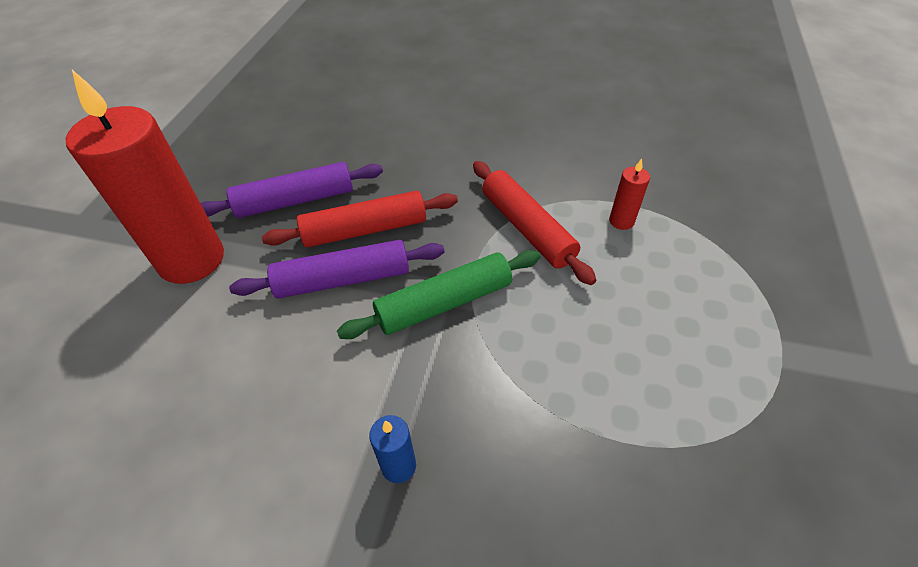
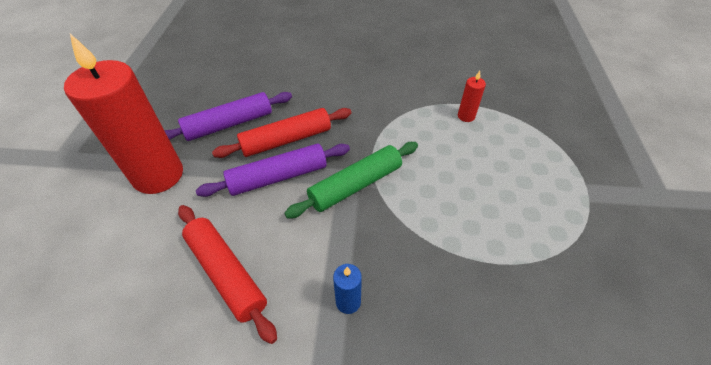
camera: 10 degrees left, 0 degrees up
(527, 228) = (402, 127): red rolling pin -> red rolling pin (226, 273)

